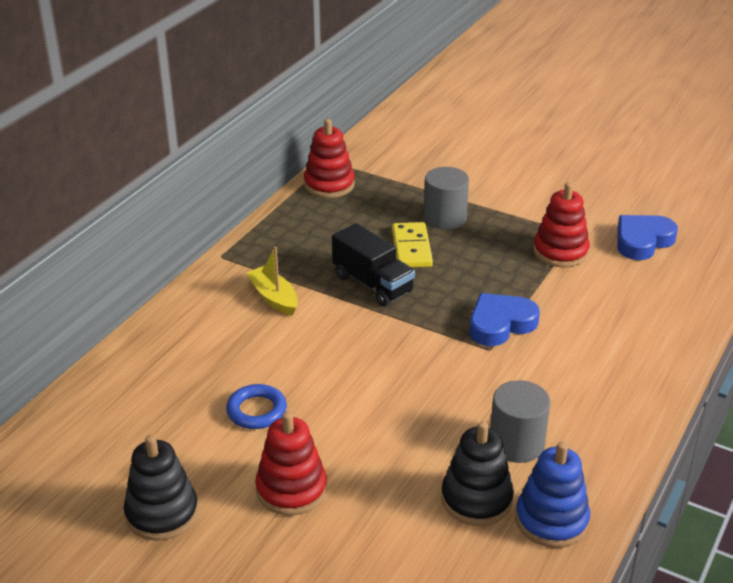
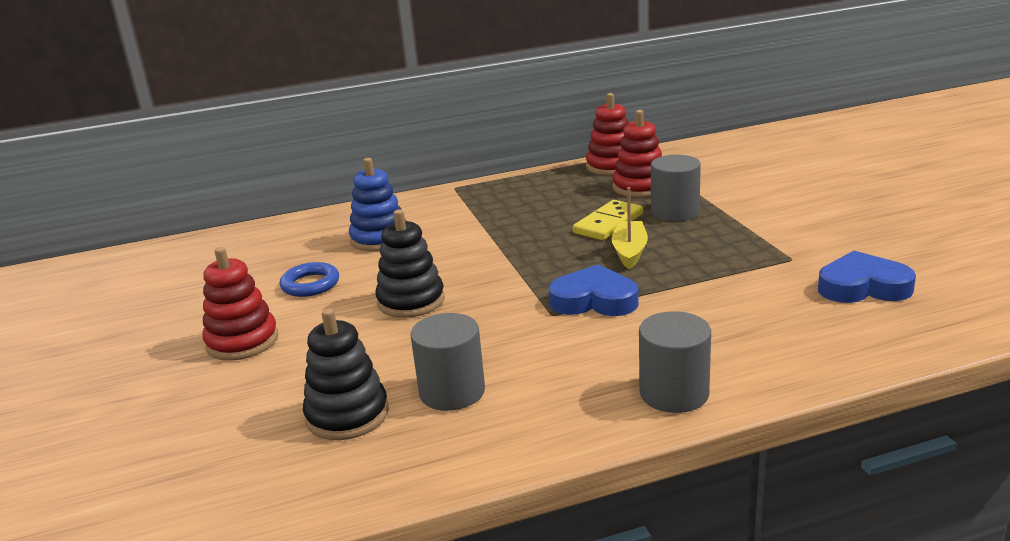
camera: 45 degrees right, 10 degrees down
(162, 513) = (152, 318): black stacking toy -> black stacking toy (411, 301)
(274, 298) = (445, 222): yellow boat -> yellow boat (629, 251)
(372, 284) = (533, 237): black truck -> none
(551, 520) = (376, 464): blue stacking toy -> blue stacking toy (380, 239)
(560, 252) = (750, 267): red stacking toy -> red stacking toy (640, 187)
(644, 373) = (674, 393): none -> grey cylinder

